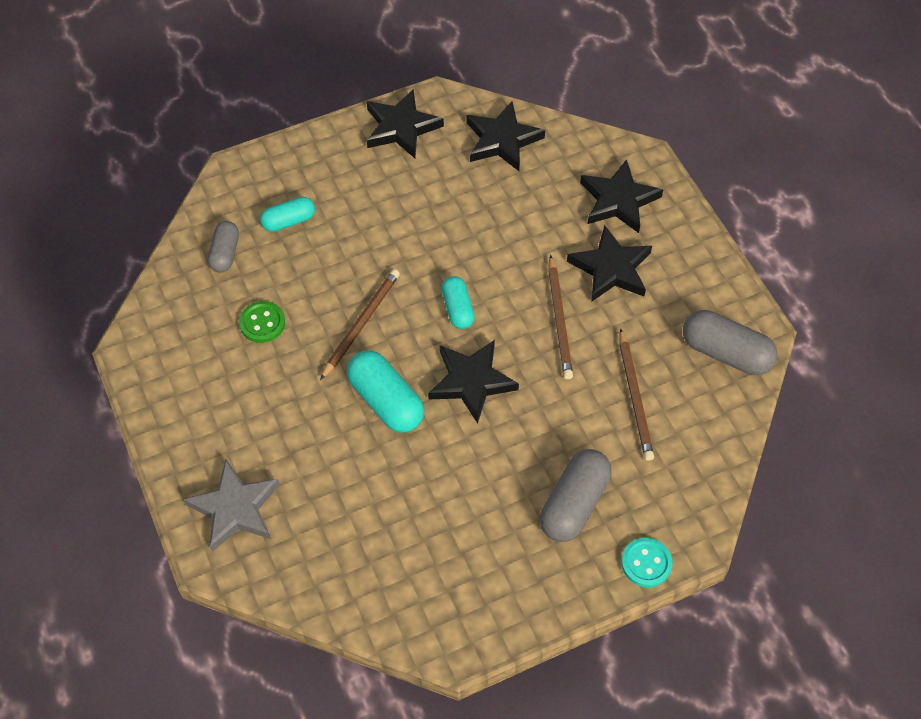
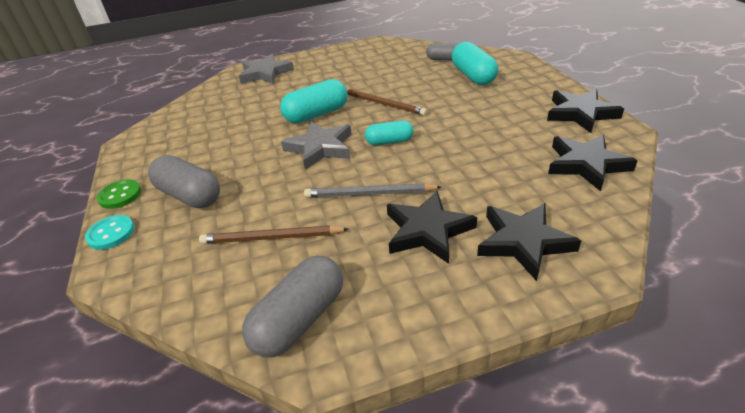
camera: 100 degrees right, 20 degrees down
(262, 323) = (389, 73): green button -> green button (120, 195)
(288, 221) = (473, 76): turquoise capsule -> turquoise capsule, size x1.62
(471, 382) = (320, 148): black star -> grey star
(559, 320) = (369, 194): brown pencil -> grey pencil

